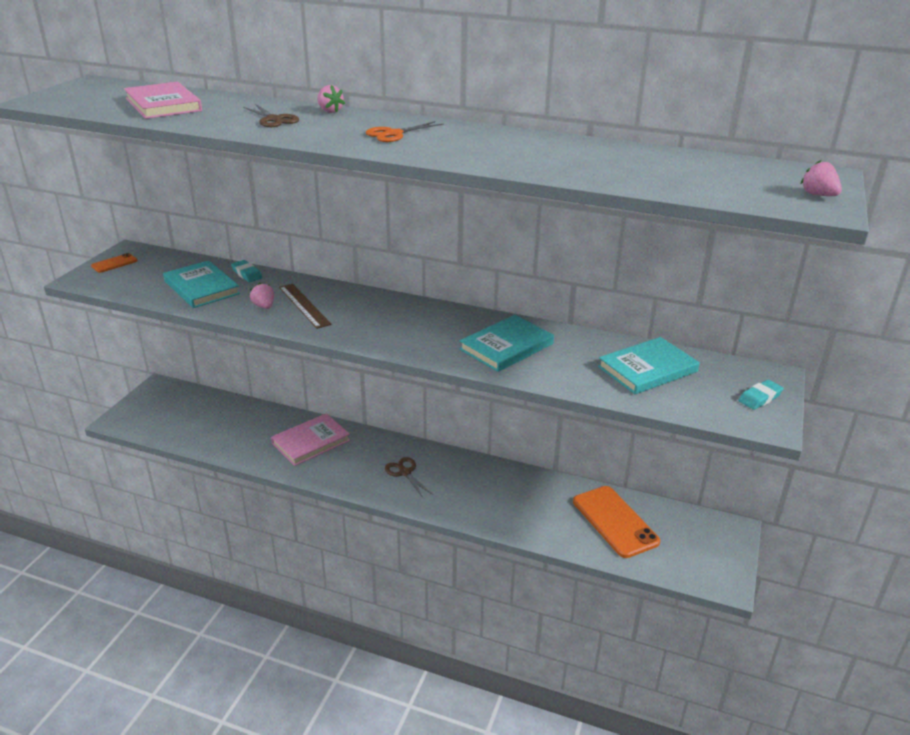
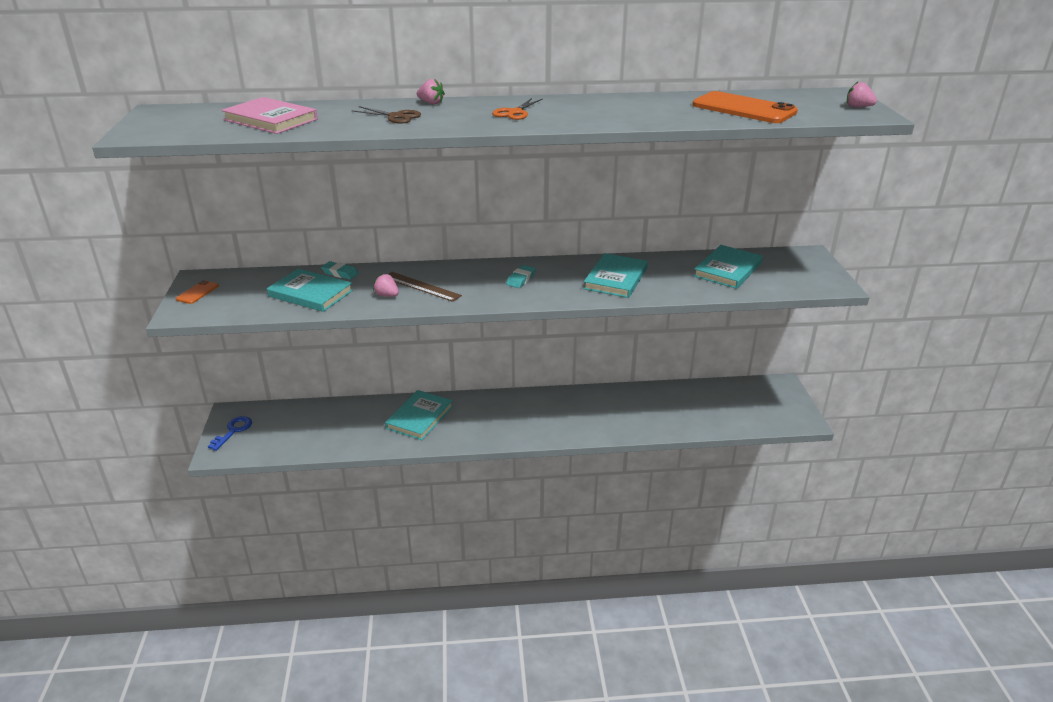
camera: 25 degrees left, 0 degrees up
(146, 404) = (233, 431): none -> blue key
(311, 442) = (419, 417): pink book -> turquoise book
(405, 472) = (519, 417): brown scissors -> none
(615, 521) = (702, 404): orange phone -> orange phone (743, 109)
(760, 398) = (815, 270): turquoise eraser -> turquoise eraser (520, 279)

